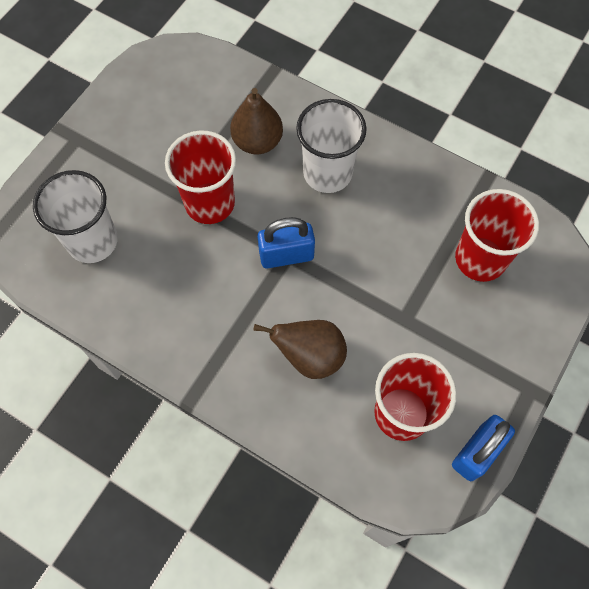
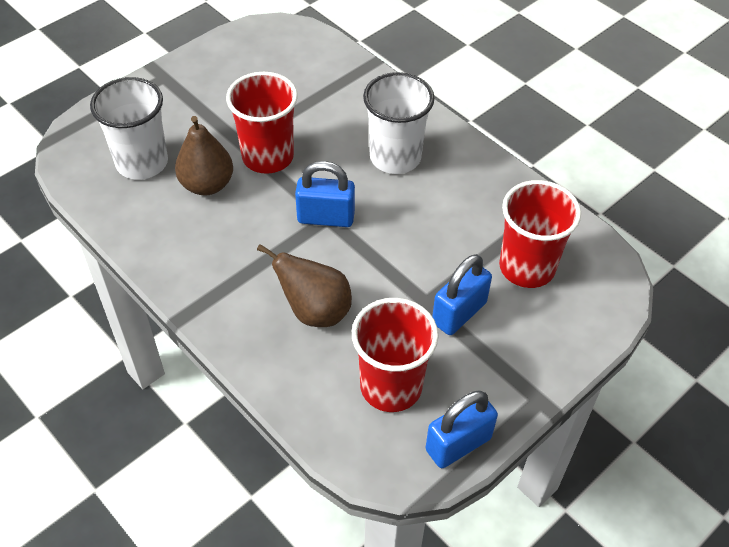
camera: 15 degrees right, 15 degrees down
(257, 142) = (335, 116): brown pear -> brown pear (207, 185)
(436, 322) = (459, 313): none -> blue padlock

